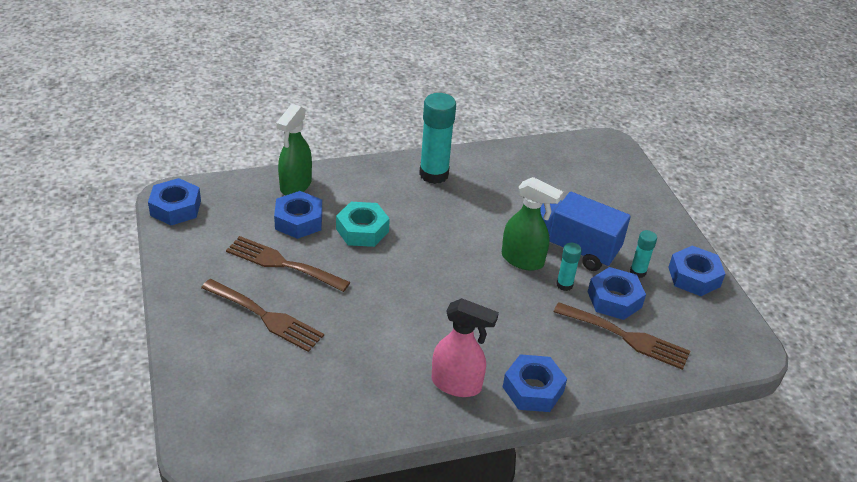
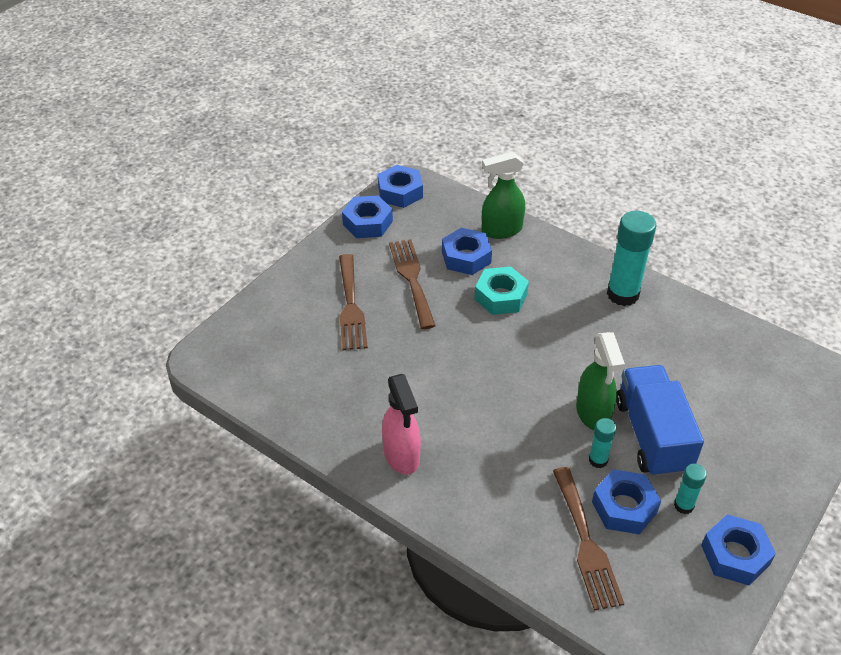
camera: 55 degrees right, 5 degrees up
(533, 389) = (449, 509): blue nut -> blue nut (367, 223)

